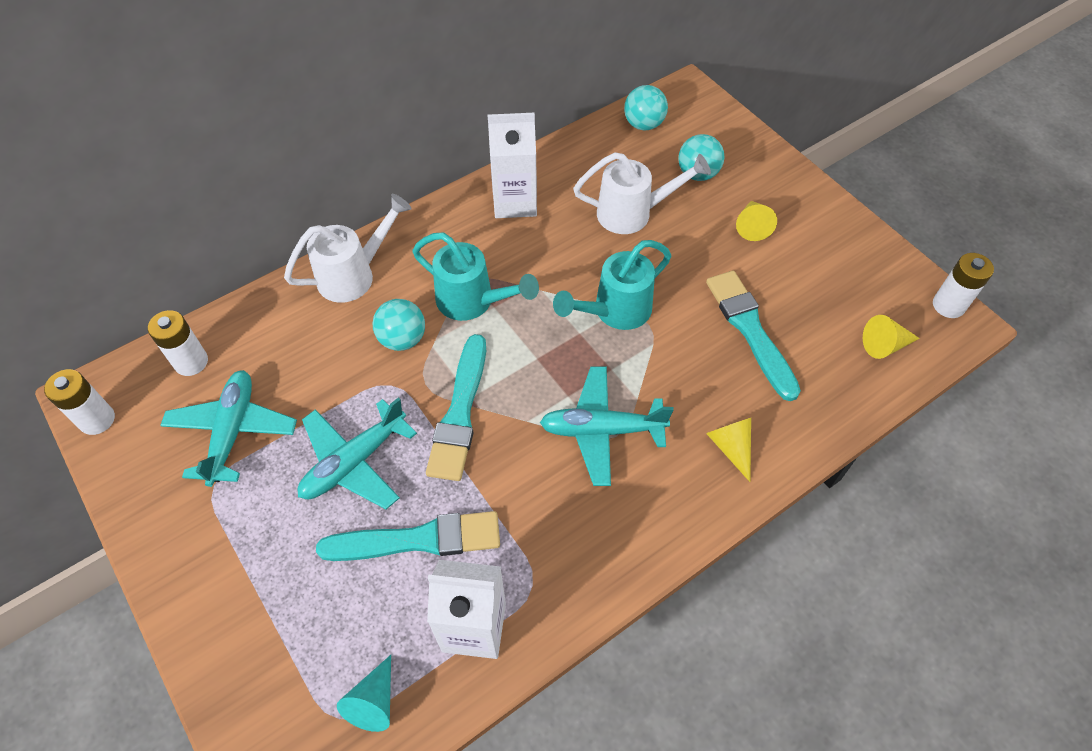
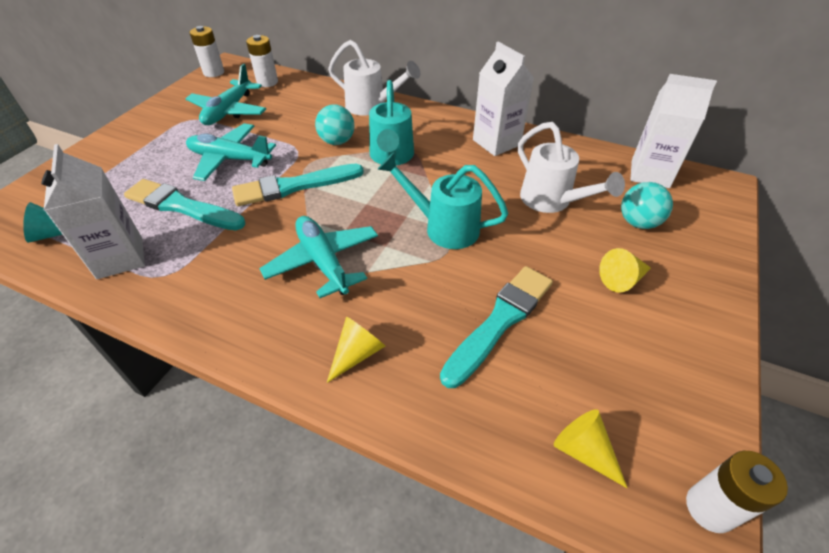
camera: 60 degrees right, 10 degrees down
(232, 431) = (229, 111): turquoise plane -> turquoise plane turned 135 degrees clockwise
(418, 540) = (182, 206): turquoise brush -> turquoise brush turned 150 degrees clockwise
(643, 124) = (650, 174): turquoise ball -> white carton

